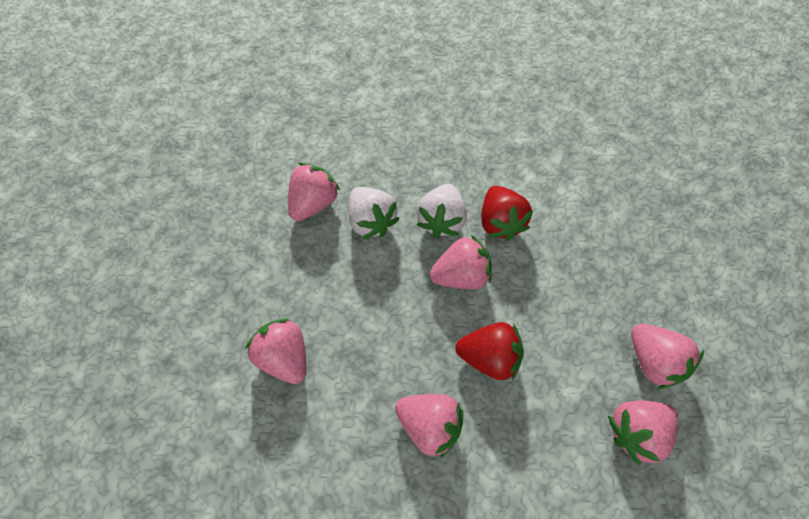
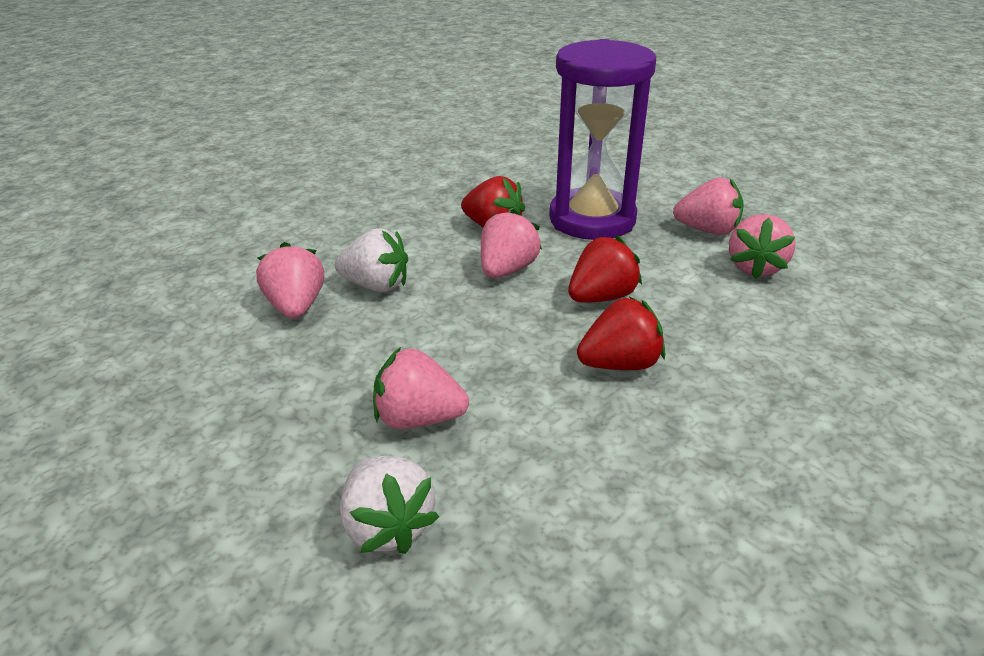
camera: 45 degrees left, 30 degrees down
(429, 423) = (620, 364): pink strawberry -> red strawberry
(441, 219) = (442, 251): white strawberry -> white strawberry (388, 525)
(578, 271) = (592, 219): none -> purple hourglass

